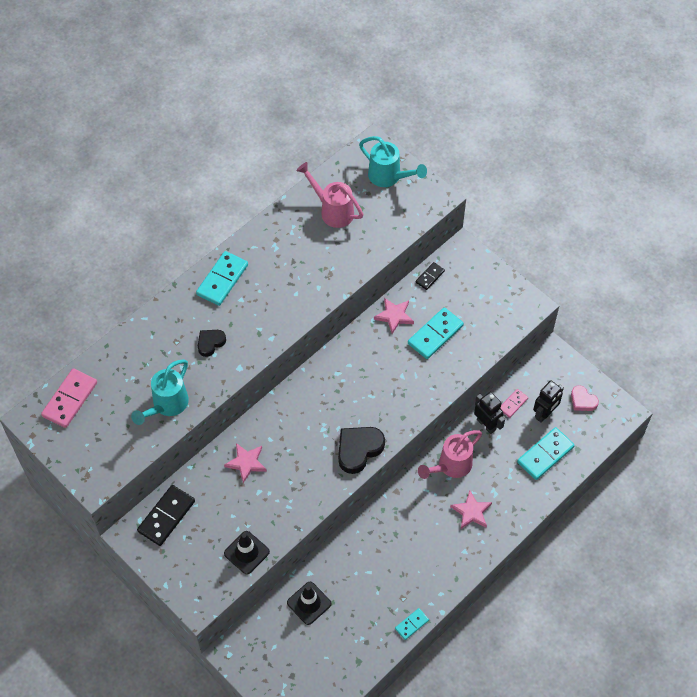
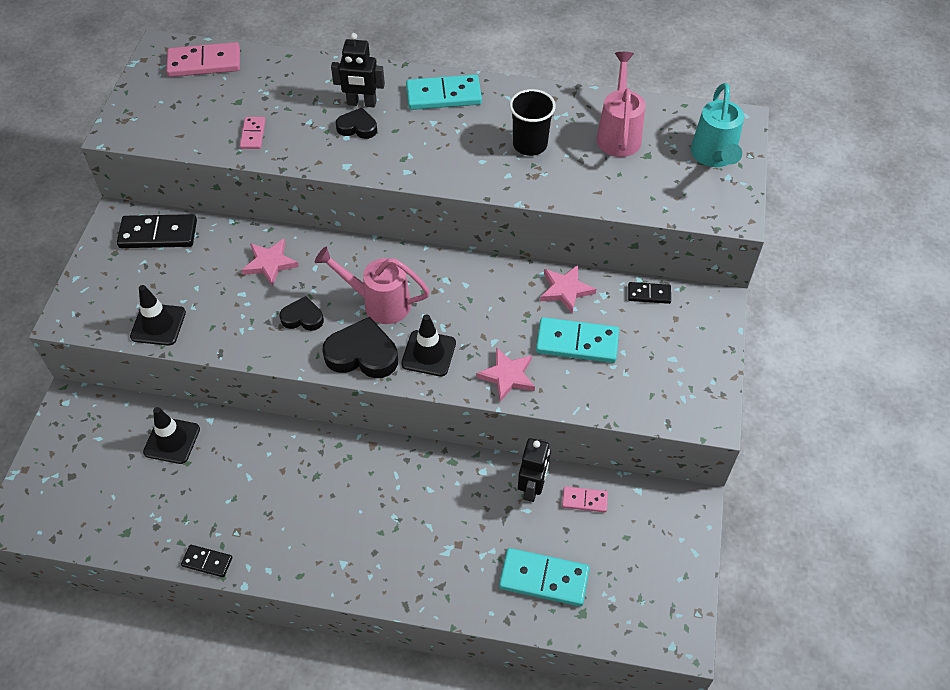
camera: 55 degrees right, 5 degrees down
(167, 405) = (253, 134): turquoise watering can -> pink domino
(303, 260) = (530, 144): none -> black cup
(305, 467) = (303, 317): none -> black heart
(385, 414) = (428, 353): none -> black traffic cone
(411, 624) = (207, 561): turquoise domino -> black domino
(451, 466) = (447, 482): pink watering can -> pink watering can (379, 303)
(471, 512) = (402, 540): pink star -> pink star (507, 376)
(544, 414) = (600, 544): black robot -> black robot (361, 103)
(582, 401) = (656, 578): pink heart -> none

